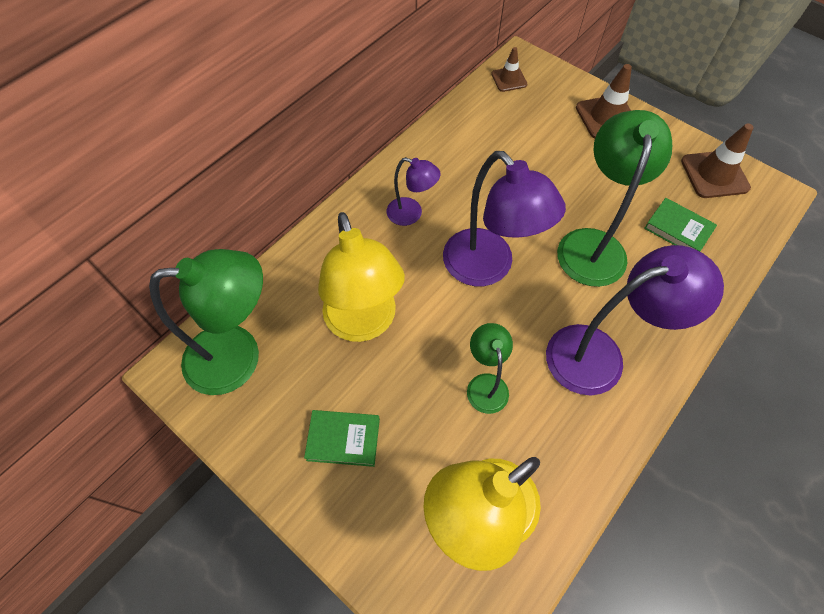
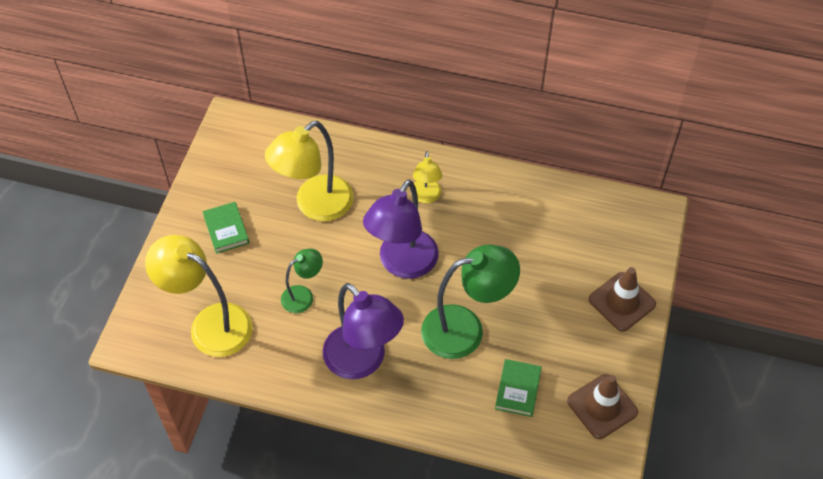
camera: 65 degrees right, 5 degrees down
(238, 356) = (256, 148): green lamp -> none
(411, 214) = (426, 196): purple lamp -> yellow lamp
(509, 79) = (621, 211): brown traffic cone -> none

